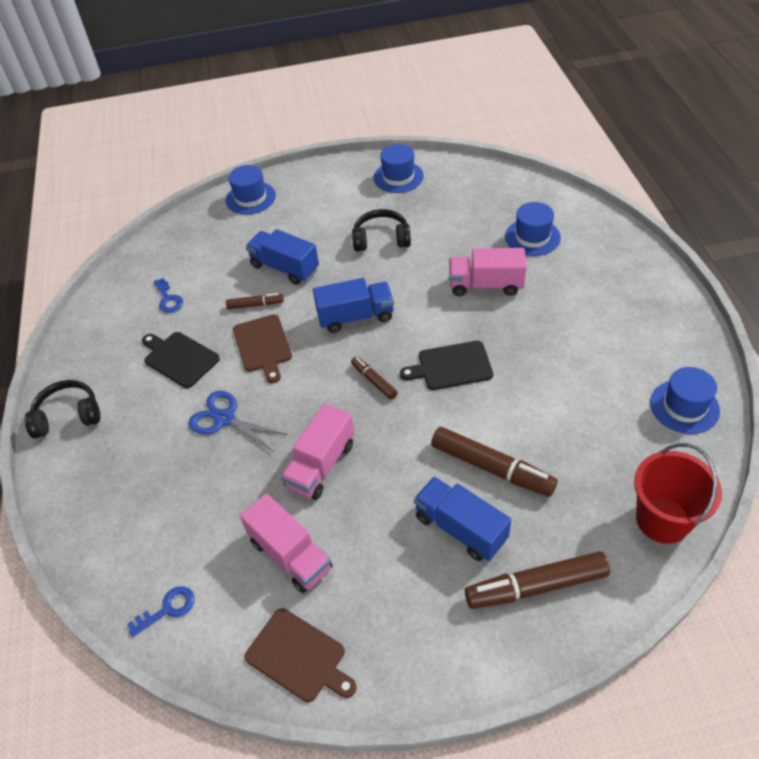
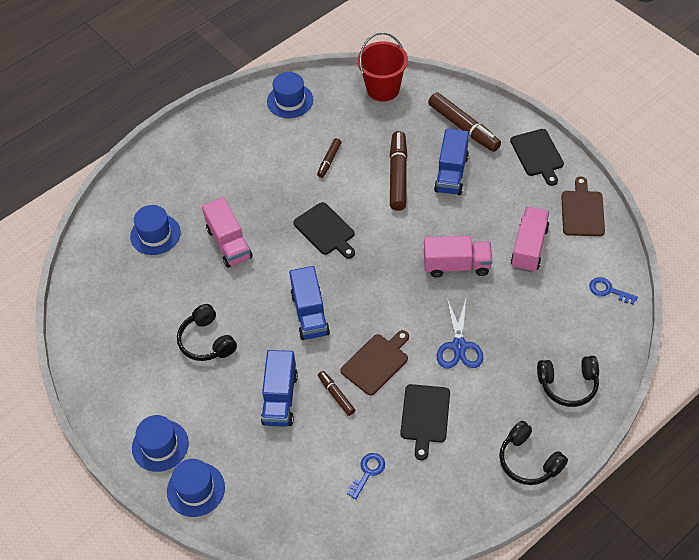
camera: 120 degrees left, 5 degrees up
(102, 493) = (568, 385): none -> black headphones
(355, 317) = (310, 314): blue truck -> blue truck turned 150 degrees counterclockwise
(374, 381) = (367, 270): brown marker -> brown marker (329, 160)
(398, 177) = (109, 370): blue hat -> blue hat (160, 445)
(431, 658) = (537, 155): none -> black cutting board

